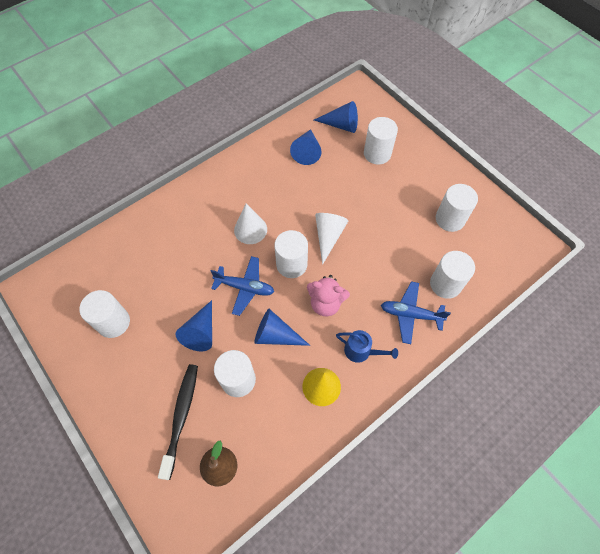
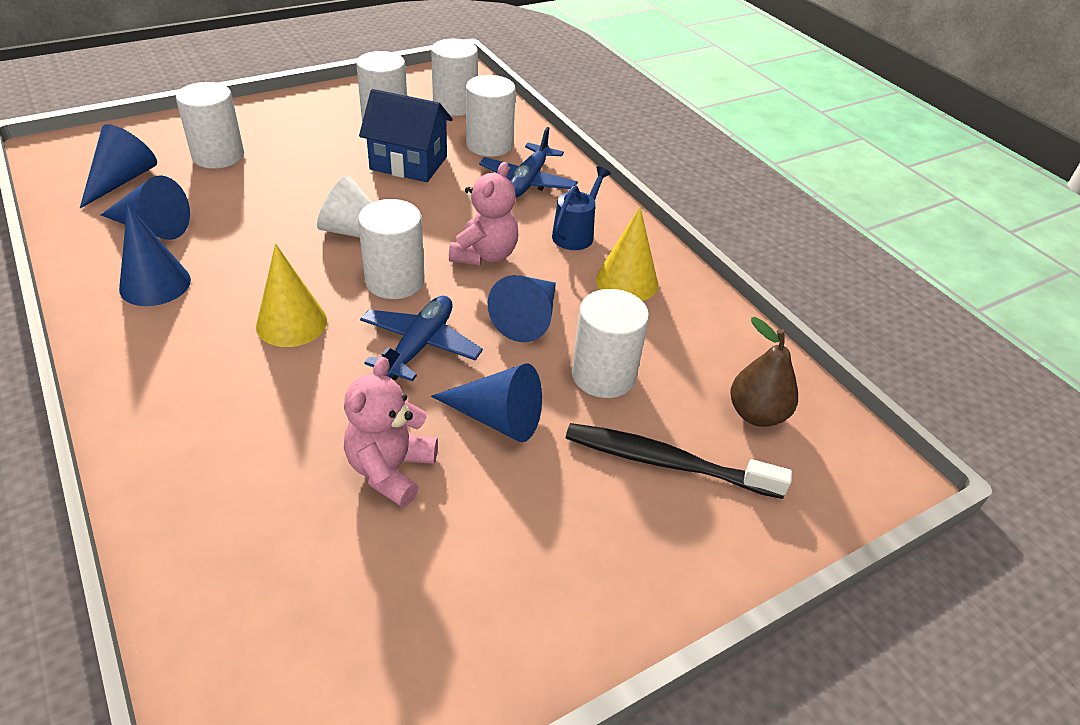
camera: 85 degrees left, 20 degrees down
(113, 322) = (432, 577): white cylinder -> white cylinder (455, 105)
(166, 294) = (390, 470): none -> pink teddy bear
(250, 229) = (291, 323): white cone -> yellow cone
(266, 169) = (155, 284): none -> blue cone
(405, 244) = (409, 163): none -> blue house

